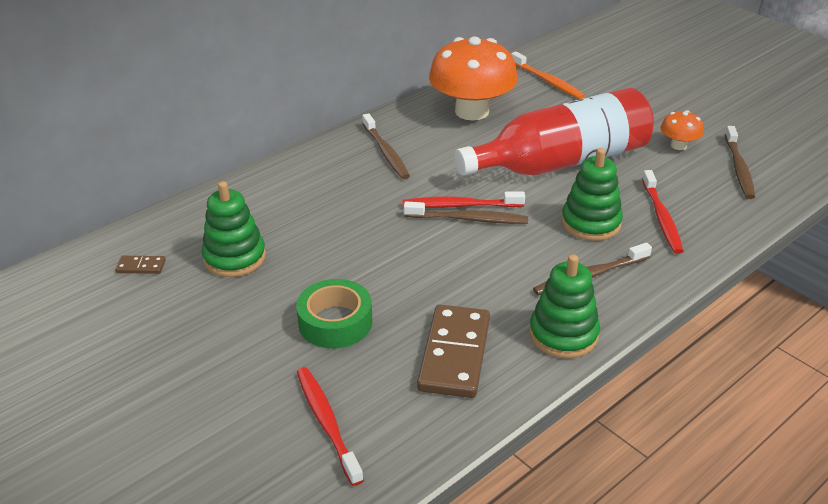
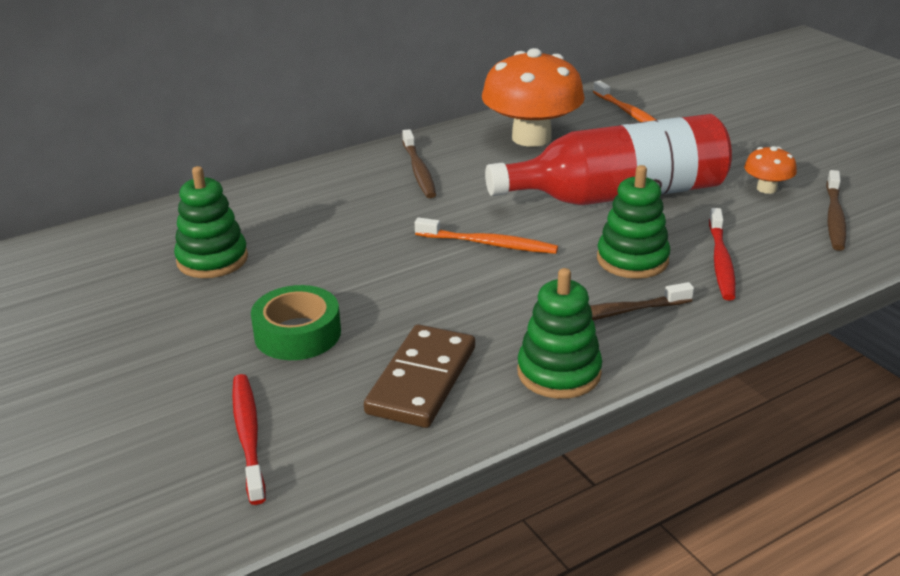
camera: 10 degrees right, 5 degrees down
(141, 266) = (109, 259): brown domino -> none
(459, 205) = (483, 229): red toothbrush -> none
(469, 219) = (489, 244): brown toothbrush -> orange toothbrush

